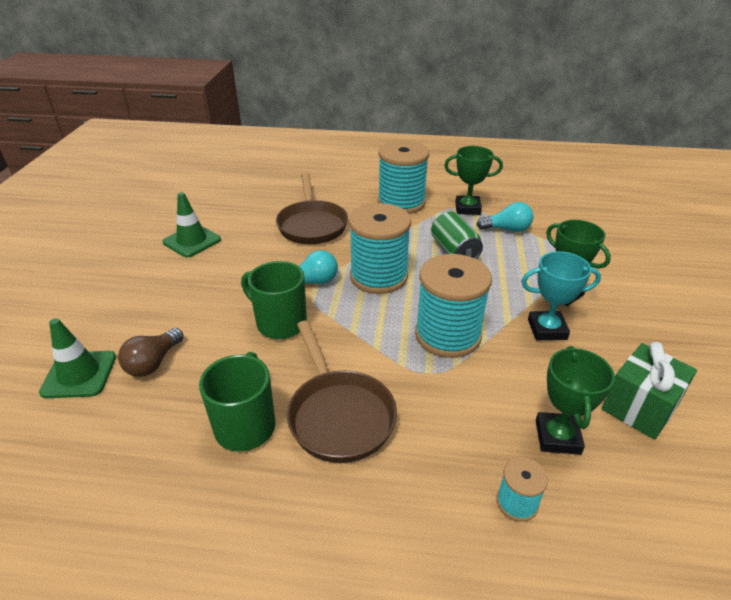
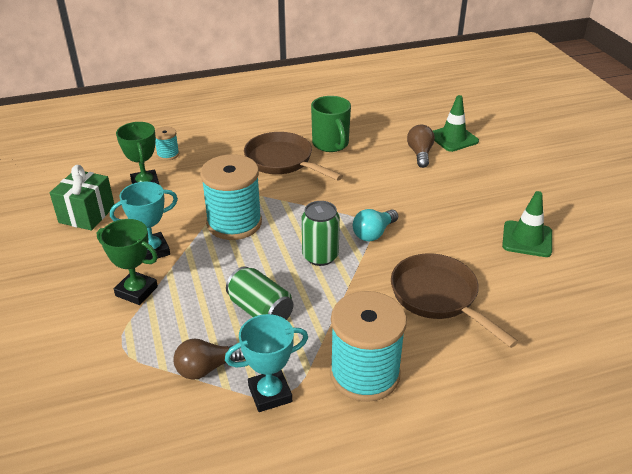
camera: 155 degrees right, 0 degrees up
(279, 323) = (367, 196): green mug -> none
(378, 276) = (320, 256): turquoise spool -> green can
(467, 208) = (270, 394): green trophy -> turquoise trophy
(507, 229) = (206, 368): turquoise light bulb -> brown light bulb

